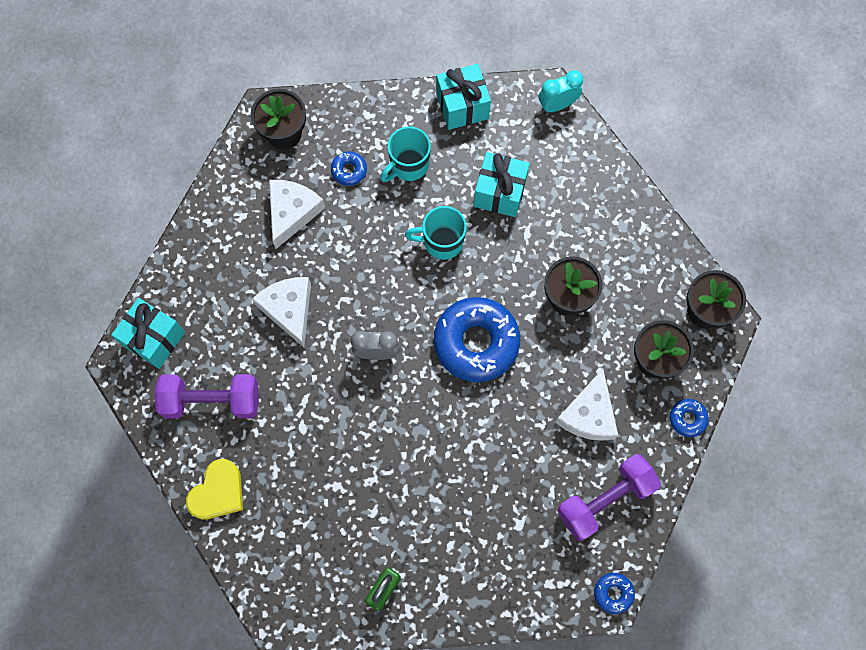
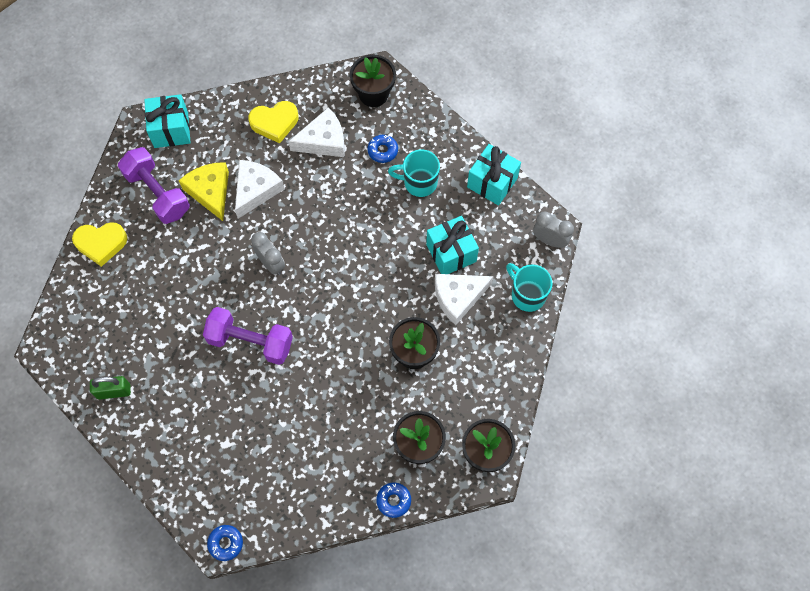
camera: 50 degrees right, 5 degrees down
(234, 240) = (274, 123): none -> yellow heart
(253, 352) = (210, 192): none -> yellow cheese
(442, 242) = (383, 244): turquoise mug -> turquoise mug (527, 295)
(476, 342) = (330, 319): blue donut -> none
(557, 105) = (549, 240): turquoise clock -> grey clock
(589, 414) = (341, 431): white cheese -> white cheese (458, 297)
(605, 500) = (288, 488): purple dumbbell -> purple dumbbell (250, 342)

